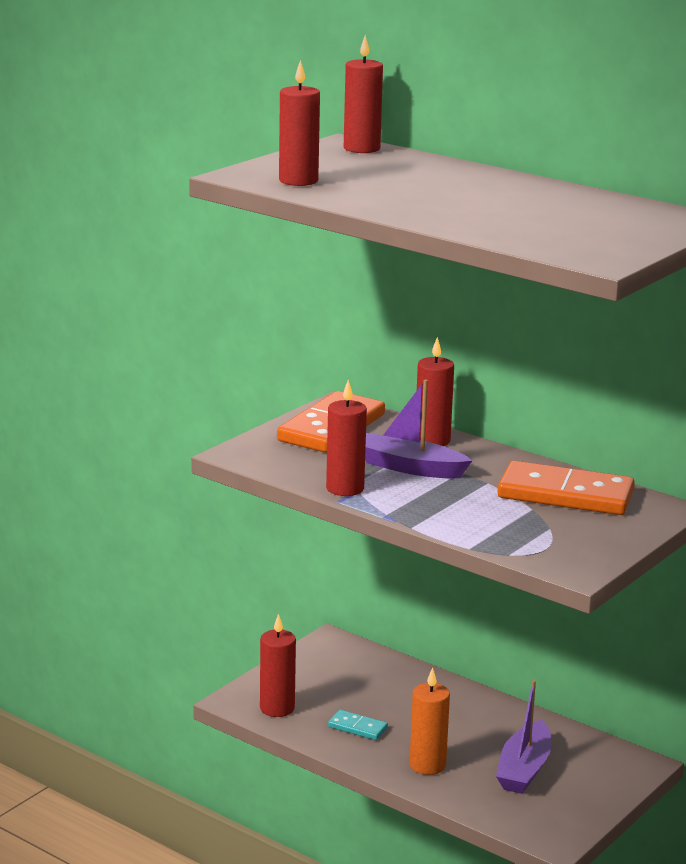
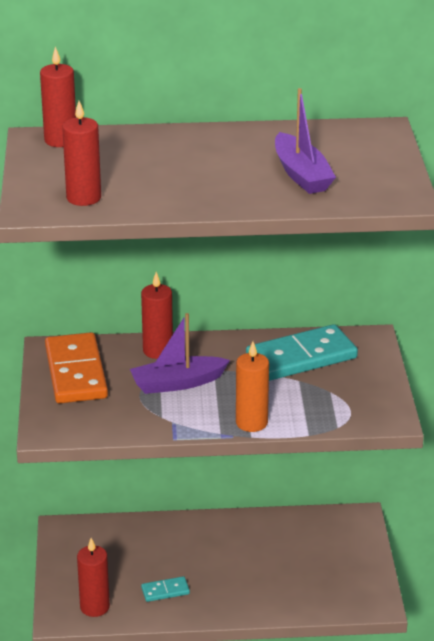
camera: 40 degrees left, 10 degrees up
(345, 489) = (163, 425): red candle -> none
(427, 765) = (242, 594): orange candle -> orange candle (251, 423)
(524, 769) = (301, 562): purple boat -> purple boat (301, 174)
(565, 495) = (301, 357): orange domino -> turquoise domino

